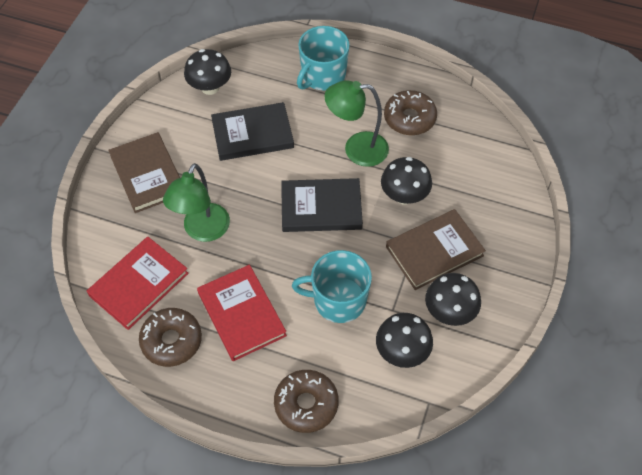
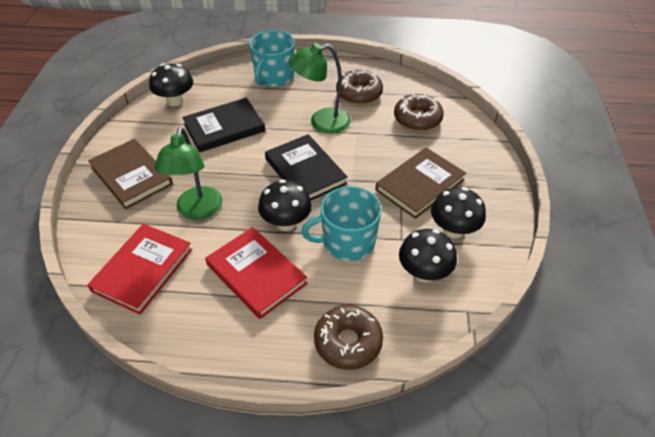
camera: 15 degrees left, 10 degrees down
(171, 341) = (190, 314): brown donut -> brown donut (417, 119)
(321, 208) = (305, 171): black book -> black book turned 75 degrees clockwise
(404, 196) = (376, 148): black mushroom -> black mushroom (286, 222)

